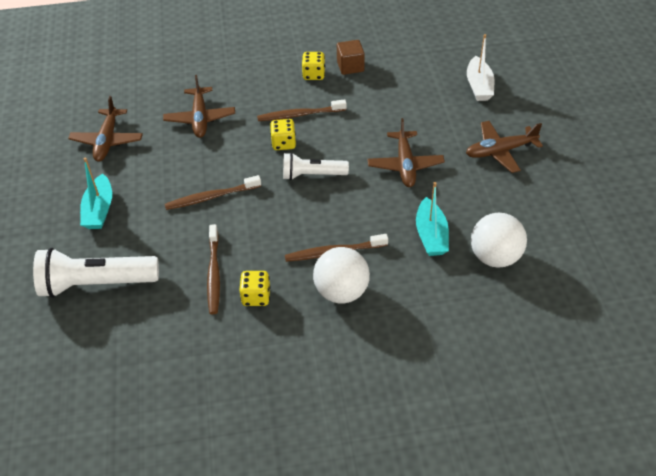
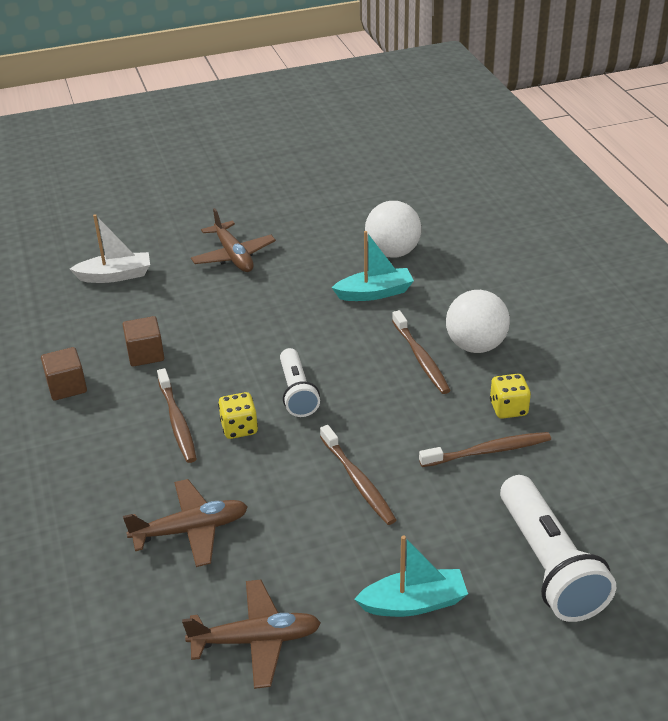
camera: 100 degrees left, 10 degrees down
(314, 75) = (84, 420): yellow dice -> none
(376, 101) = (145, 354): none -> brown cube
(405, 165) = (267, 320): brown plane -> none

